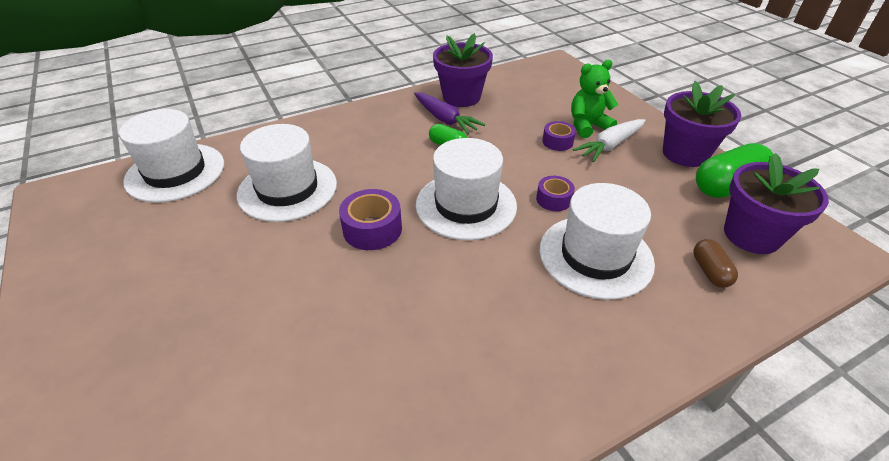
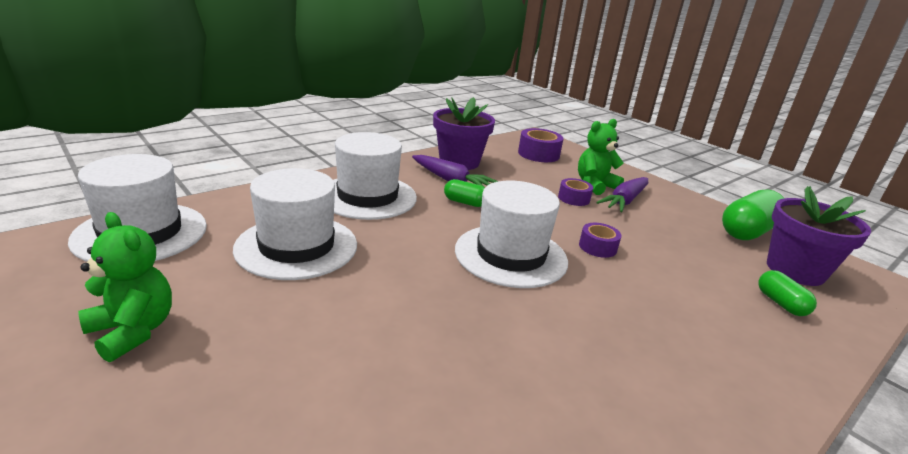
camera: 15 degrees left, 15 degrees down
(154, 260) = (133, 331): none -> green teddy bear
(372, 229) = (416, 282): purple tape -> purple tape (538, 154)
(595, 256) = (667, 296): white hat -> white hat (367, 196)
(610, 145) = (624, 201): white carrot -> purple carrot
(685, 154) = (695, 206): purple flower pot -> none
(710, 271) = (780, 303): brown capsule -> green capsule

